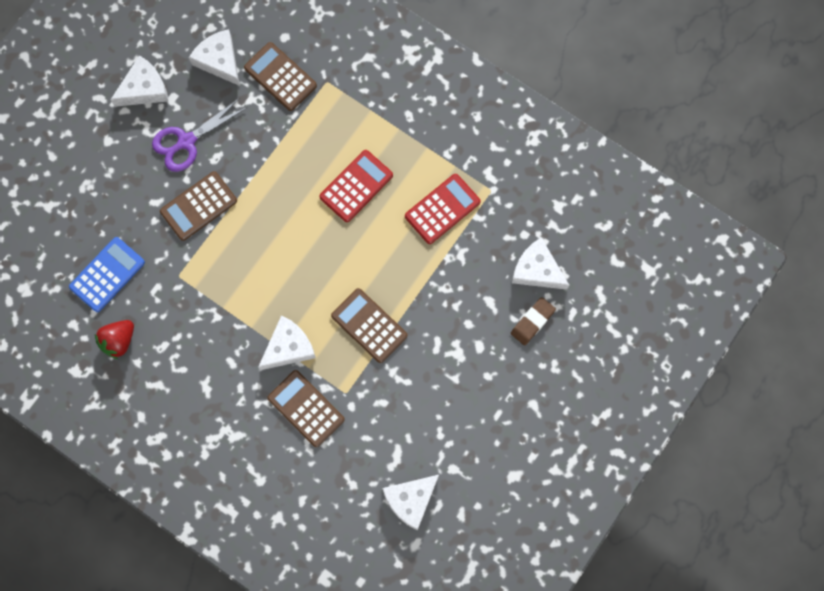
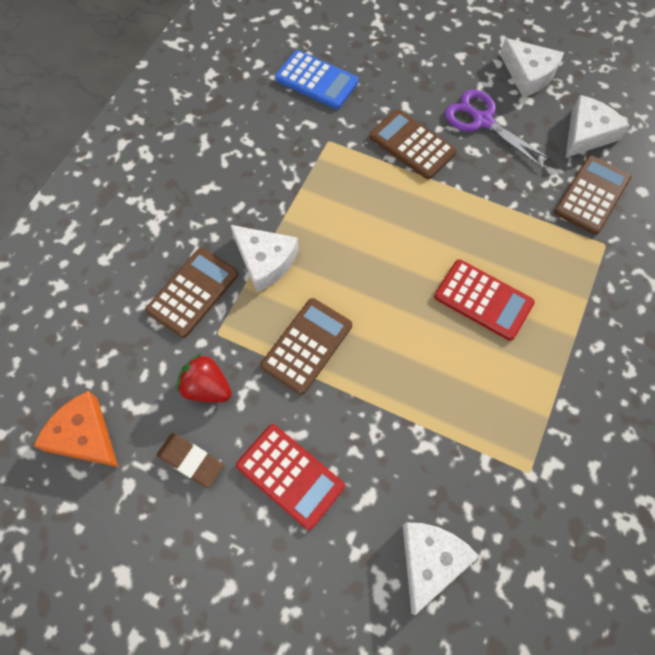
camera: 80 degrees right, 10 degrees down
(119, 341) = (247, 102): red strawberry -> red strawberry (207, 387)
(410, 500) = (84, 436): white cheese -> orange cheese
(442, 209) = (483, 410): red calculator -> red calculator (290, 476)
(532, 322) = (351, 567): brown eraser -> brown eraser (190, 461)

